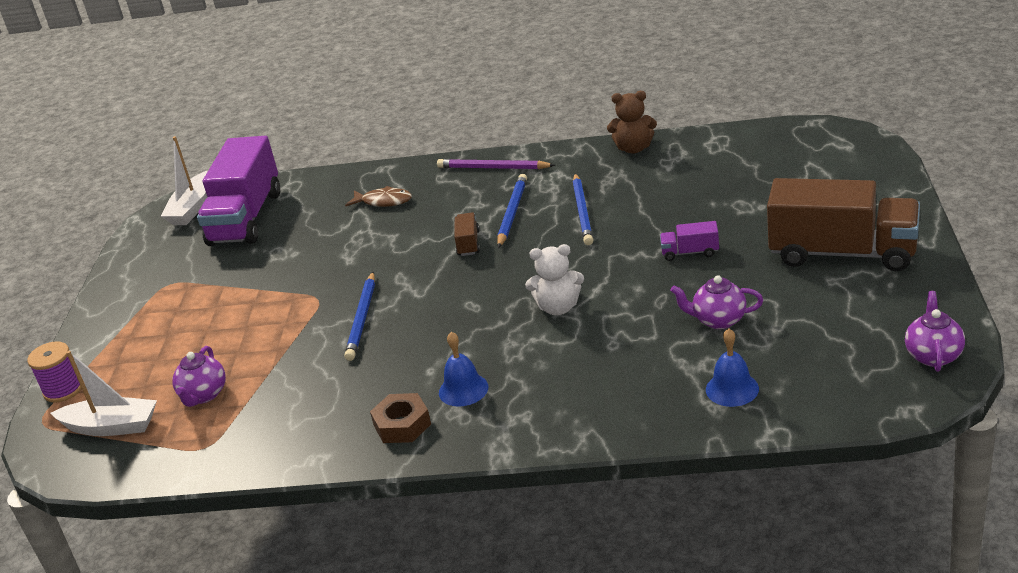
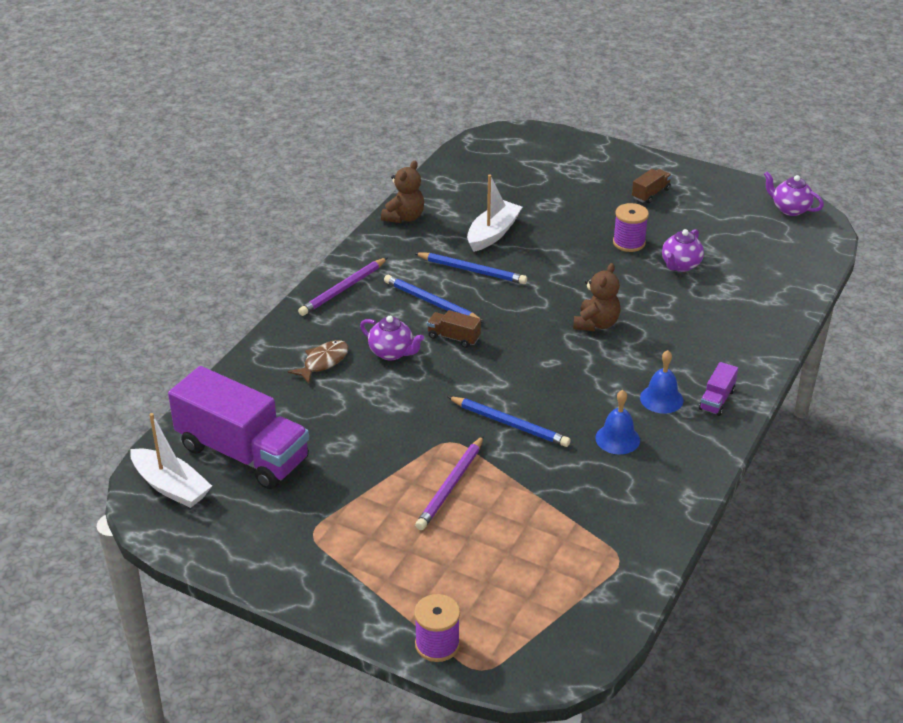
camera: 70 degrees left, 5 degrees up
(111, 427) = (535, 617): white boat -> white boat (493, 233)
(204, 395) = (538, 545): purple teapot -> purple teapot (392, 353)
(259, 322) = (451, 485): none -> purple pencil
(402, 425) = (681, 441): brown nut -> none
(558, 307) = (596, 324): white teddy bear -> brown teddy bear
(690, 252) = (584, 246): purple truck -> purple truck (716, 400)
(727, 274) = (629, 243): none -> purple spool
(732, 389) = (762, 288): blue bell -> blue bell (617, 439)
(843, 253) = (650, 194): brown truck -> brown truck, size x0.41

